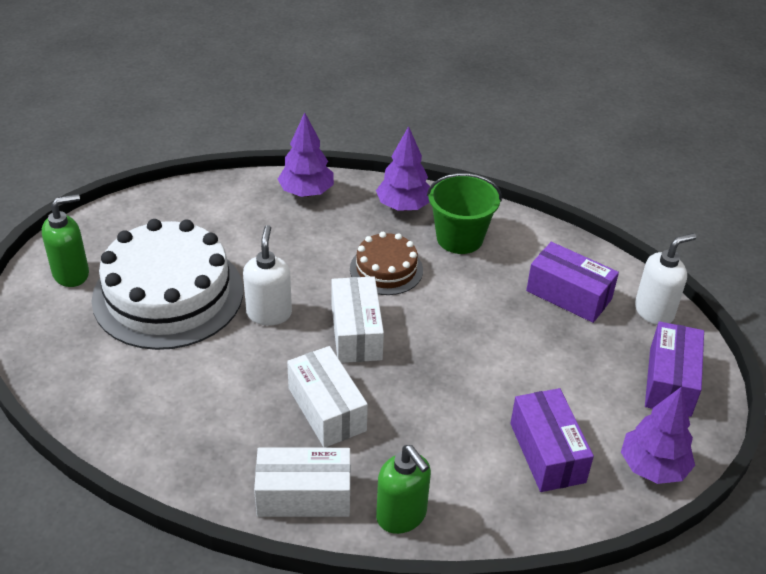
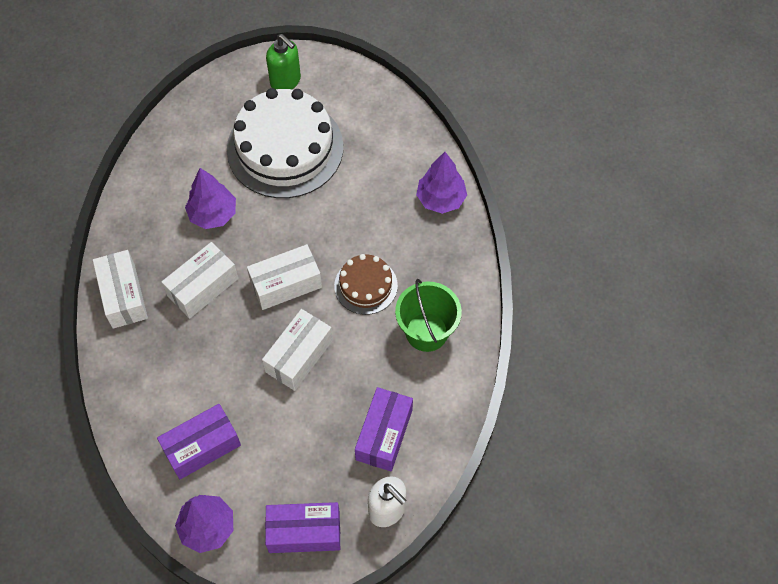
camera: 75 degrees right, 20 degrees up
(269, 313) = (287, 219): white soap dispenser -> none
(401, 516) = (121, 361): green soap dispenser -> none
(404, 206) = (452, 278): purple tree -> purple tree (213, 214)
(454, 341) = (299, 356): none -> white box

